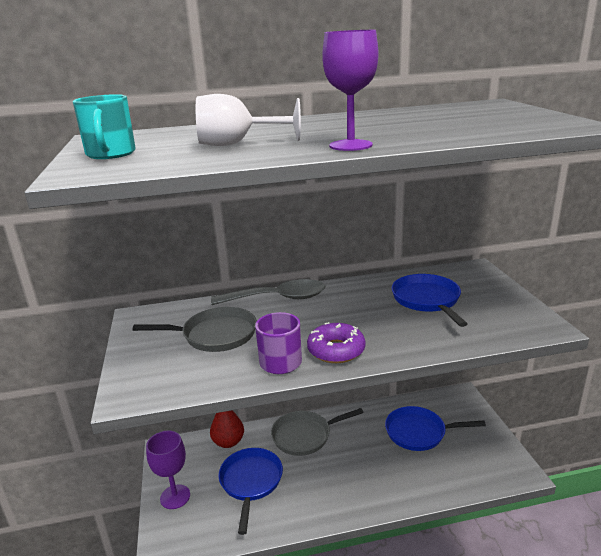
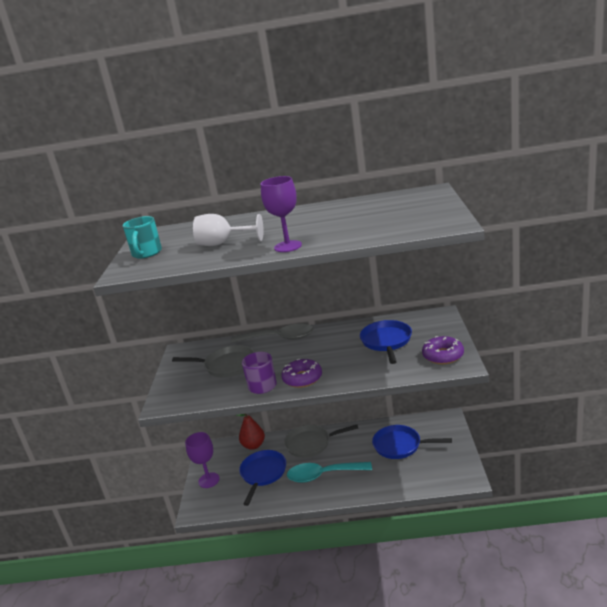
camera: 15 degrees right, 0 degrees up
(334, 479) = (323, 475): none -> turquoise spoon
(513, 316) = (443, 355): none -> purple donut

